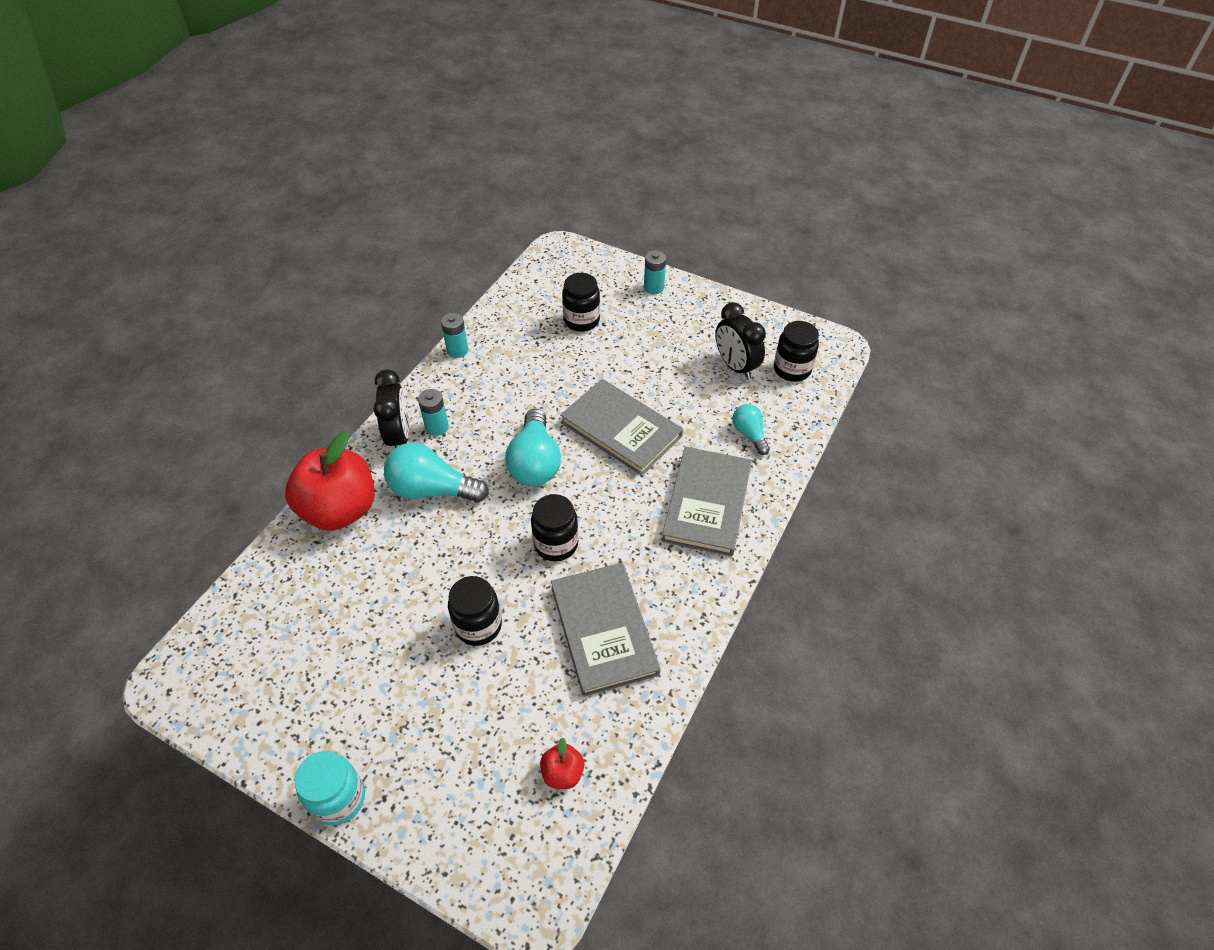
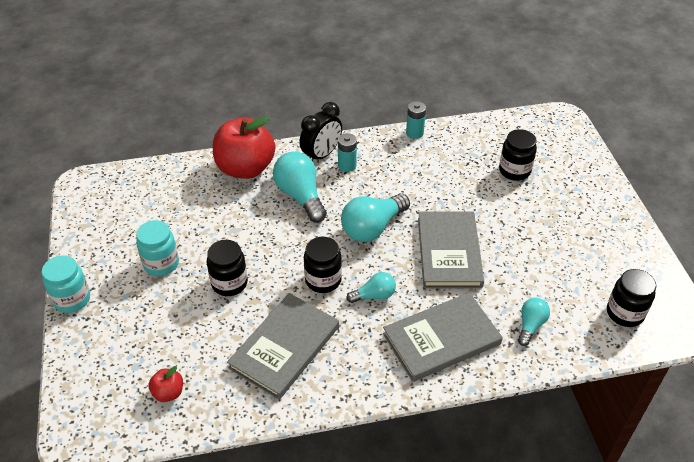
camera: 50 degrees right, 5 degrees down
(384, 673) = (161, 263): none -> turquoise jar
(613, 517) = (374, 295): none -> turquoise light bulb
(653, 287) = (595, 186): turquoise battery -> none
(735, 366) = (583, 278): black clock -> none

